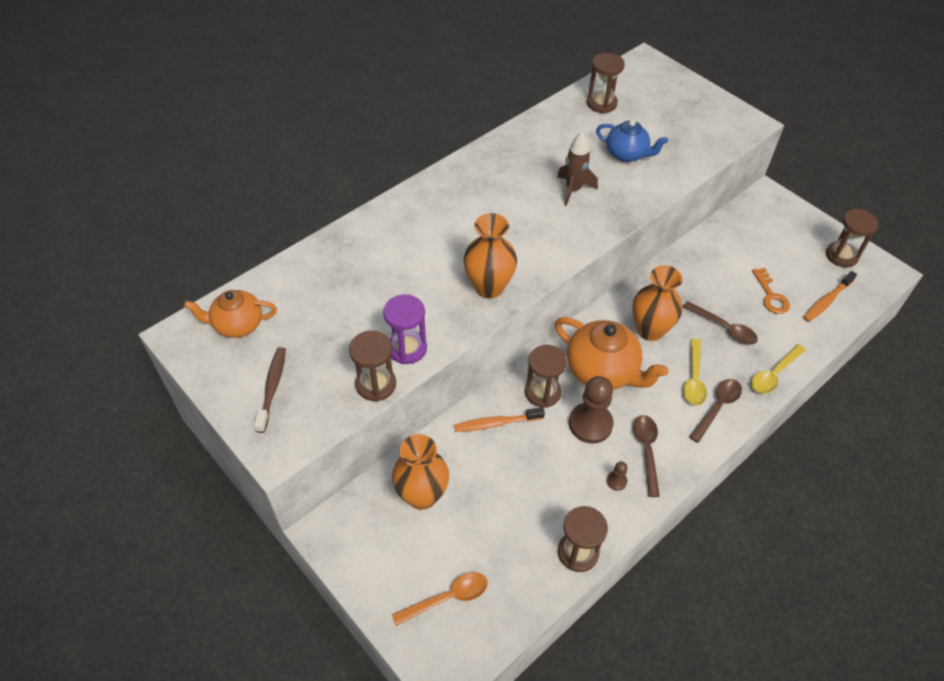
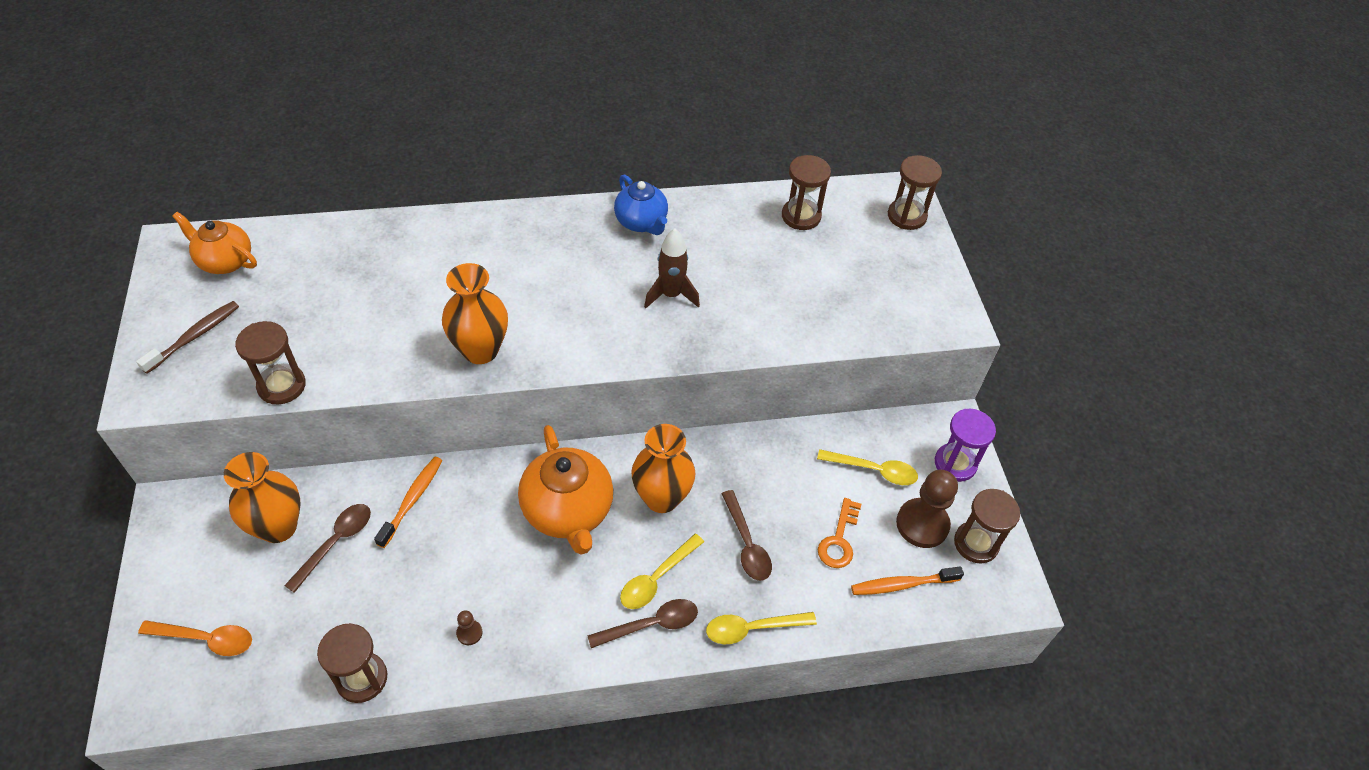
camera: 30 degrees right, 0 degrees up
(407, 348) = (344, 367): purple hourglass -> purple hourglass (955, 464)
(496, 423) = (412, 500): orange toothbrush -> orange toothbrush turned 90 degrees clockwise
(542, 392) = (487, 496): brown hourglass -> brown hourglass (906, 216)
(590, 424) = (502, 558): brown pawn -> brown pawn (922, 524)
(627, 154) = (771, 286): blue teapot -> blue teapot (641, 222)
(646, 451) = (530, 622): brown spoon -> brown spoon (336, 543)
(751, 245) = (873, 470): none -> yellow spoon

